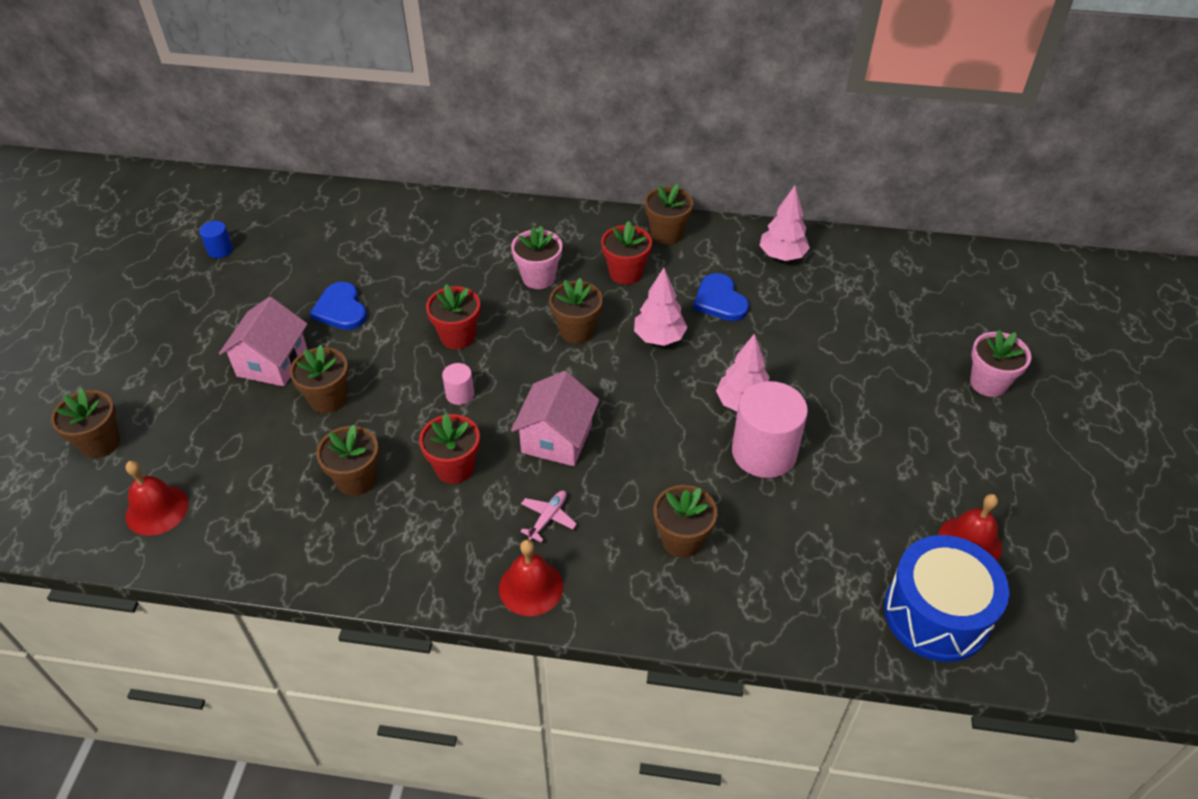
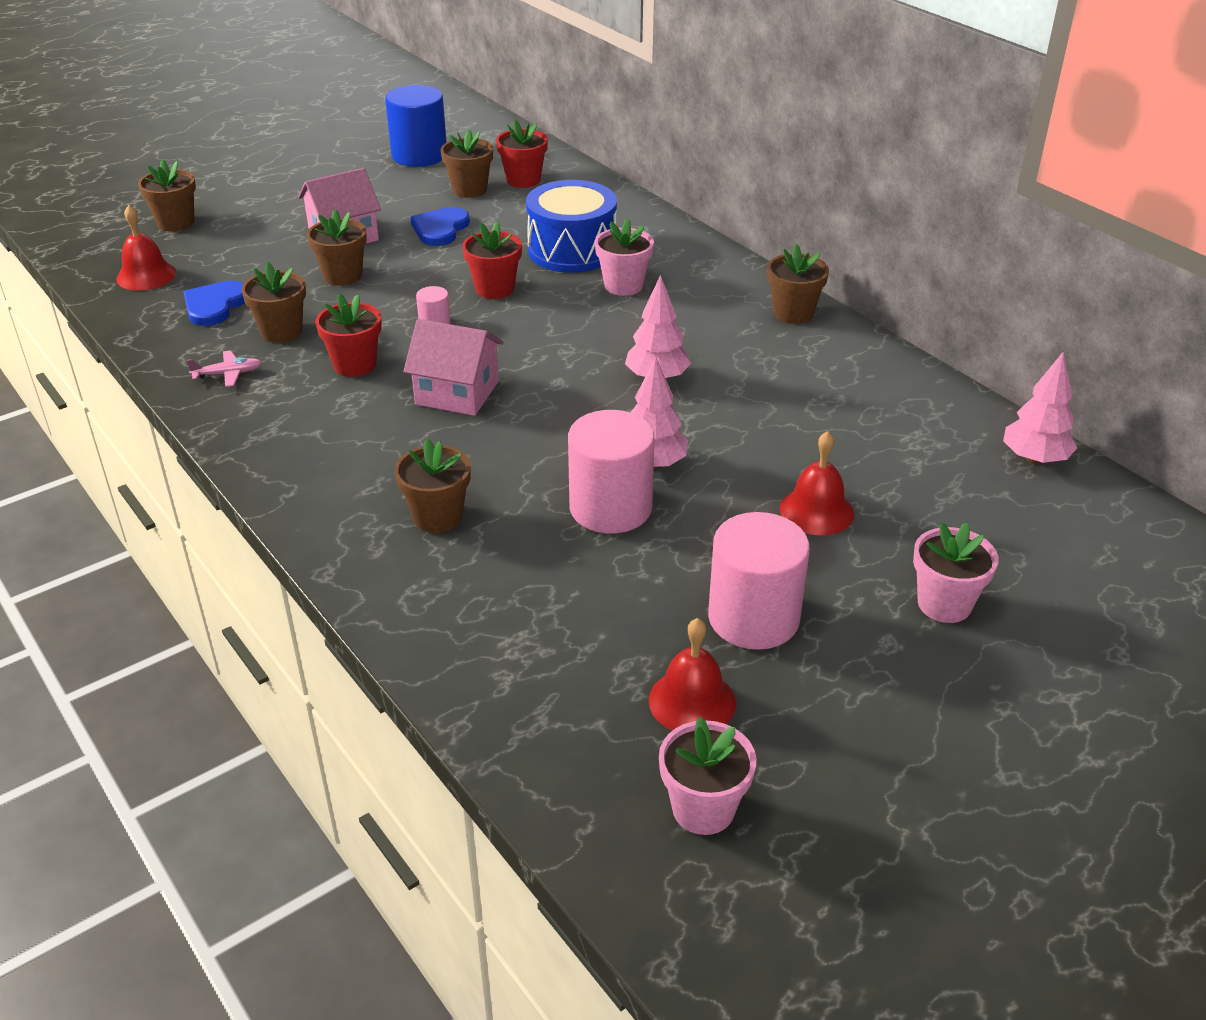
camera: 45 degrees right, 10 degrees down
(220, 250) = (419, 155): blue cylinder -> blue cylinder, size x2.18
(531, 587) = (281, 467): red bell -> red bell (816, 511)
(548, 518) = (365, 436): pink plane -> pink plane (228, 374)
(557, 438) = (457, 393): pink house -> pink house turned 45 degrees clockwise
(576, 331) = (594, 335): brown flower pot -> brown flower pot (469, 190)
(625, 273) = (705, 320): red flower pot -> red flower pot (523, 180)
(720, 300) = (761, 384): blue heart -> blue heart (215, 305)
(782, 256) = (884, 386): pink tree -> pink tree (1034, 459)
(926, 465) = (753, 618): none -> pink cylinder
(936, 614) = (562, 723): blue drum -> blue drum (572, 250)
(1057, 600) = (703, 809): none -> pink flower pot

